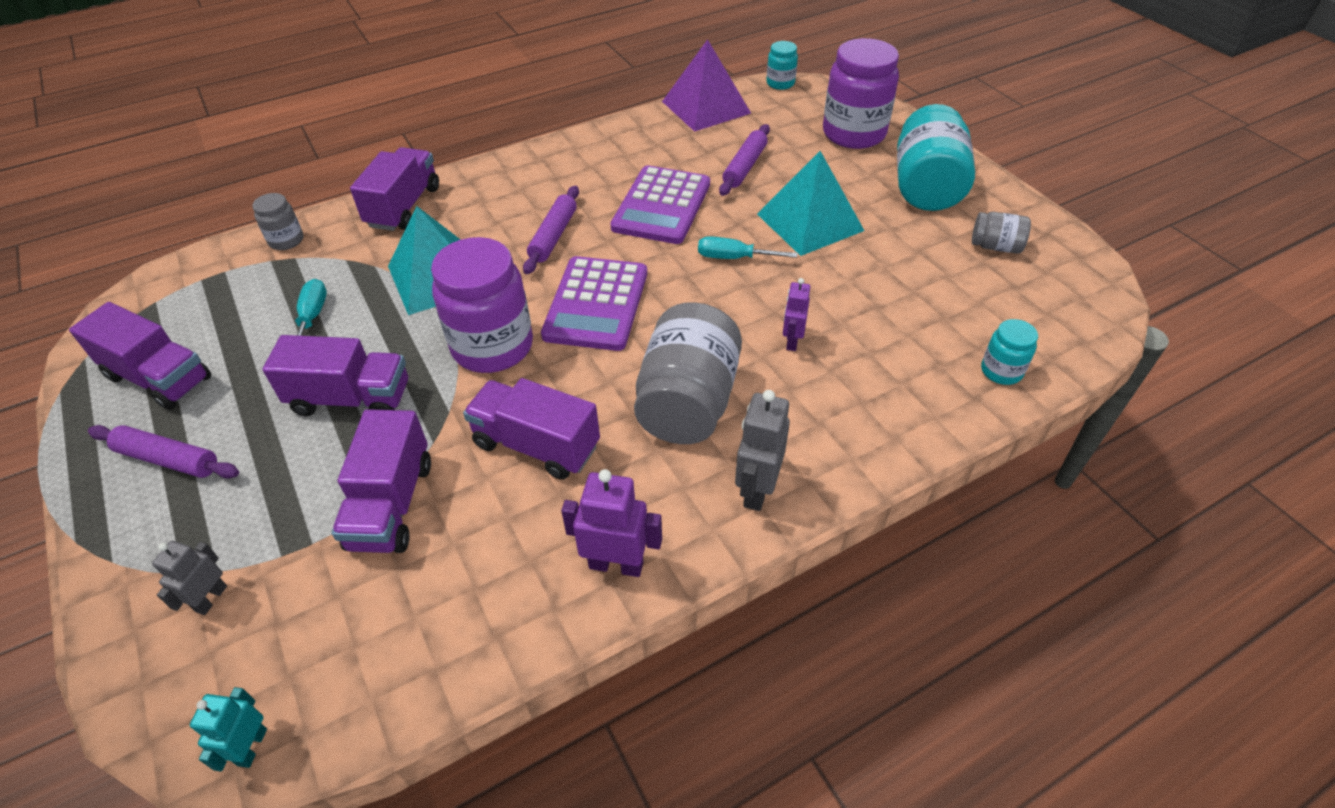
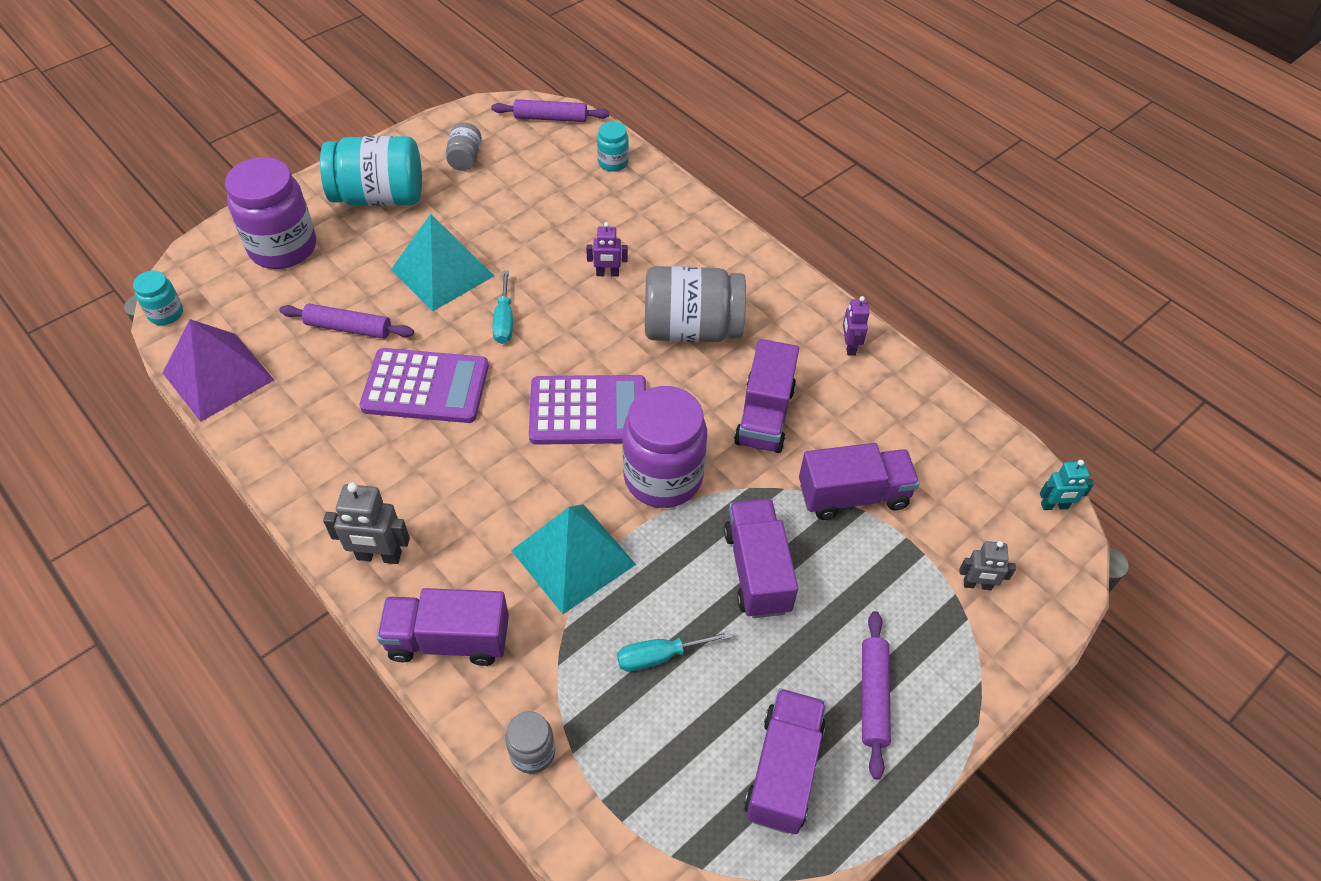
camera: 105 degrees left, 5 degrees up
(553, 236) = (488, 470): purple rolling pin -> purple rolling pin (551, 118)
(616, 564) = (849, 346): purple robot -> purple robot, size x0.64
(757, 490) = (762, 281): grey robot -> grey robot (379, 556)

